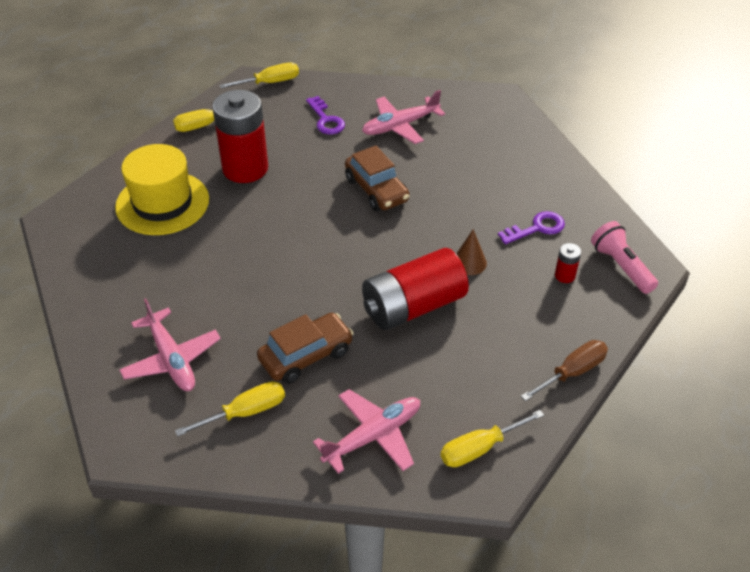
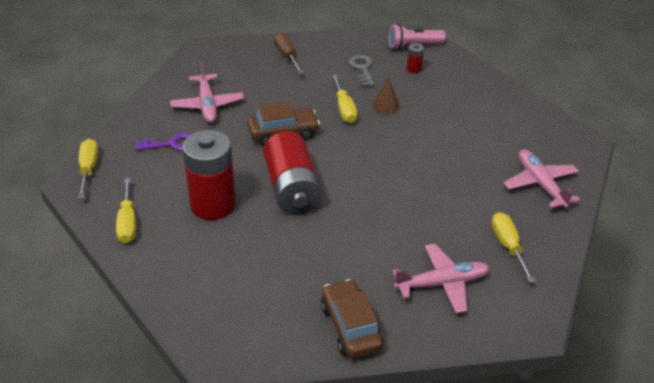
camera: 75 degrees left, 5 degrees down
(162, 203) = (234, 268): yellow hat -> none
(306, 356) = (457, 204): brown car -> brown car (351, 327)
(413, 306) = (422, 141): red battery -> red battery (292, 189)
(479, 448) = (557, 139): yellow screwdriver -> yellow screwdriver (344, 109)
(536, 228) = (362, 69): purple key -> grey key
(572, 372) = (500, 88): brown screwdriver -> brown screwdriver (287, 56)

